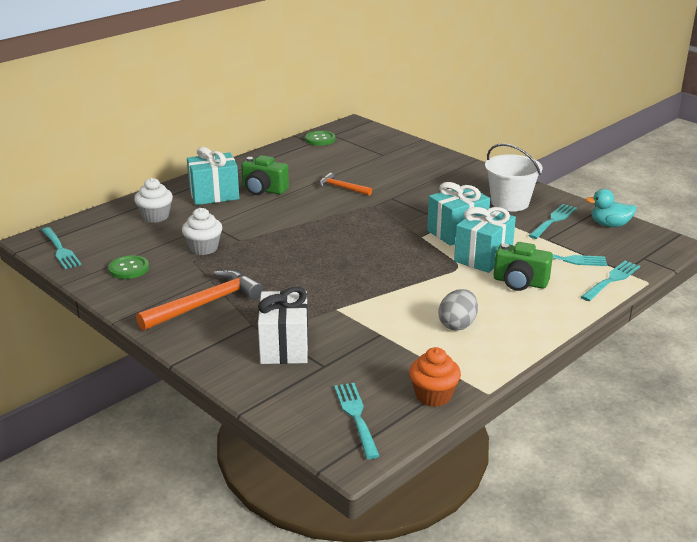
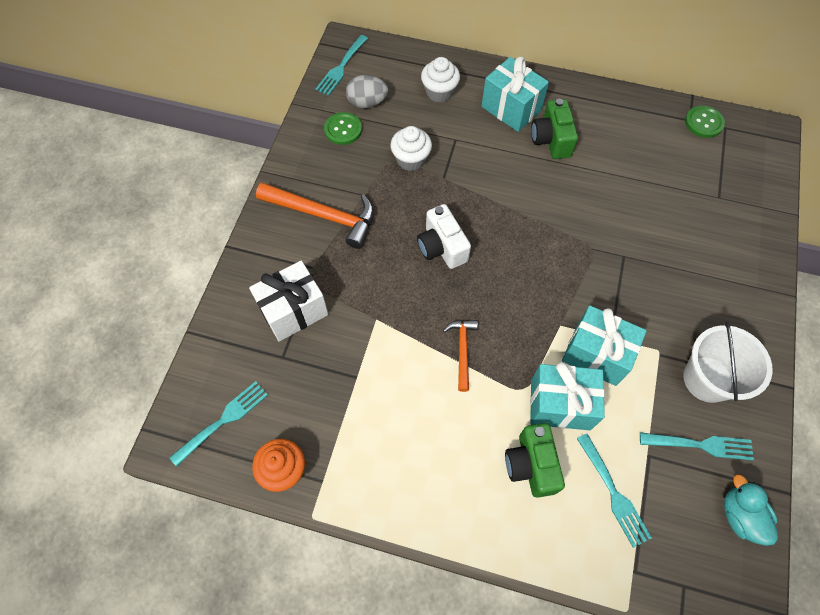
camera: 60 degrees right, 35 degrees up
(303, 260) = (442, 247): none -> white camera
(342, 188) = (609, 201): orange hammer -> orange hammer (462, 350)
(457, 324) = (412, 438): grey egg -> grey egg (367, 103)
(612, 280) = (603, 564): turquoise fork -> none

